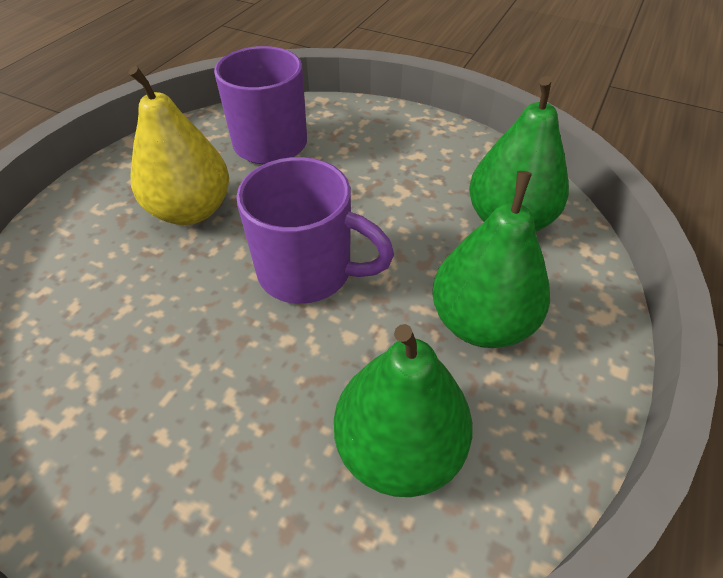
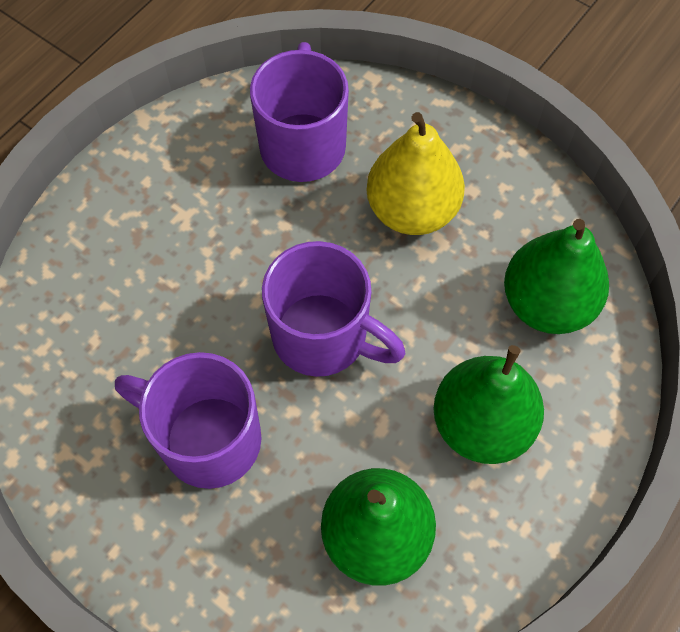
camera: 10 degrees right, 15 degrees up
(191, 210) = (209, 236): yellow pear -> yellow pear (412, 210)
(196, 379) = (207, 439): none -> purple mug

